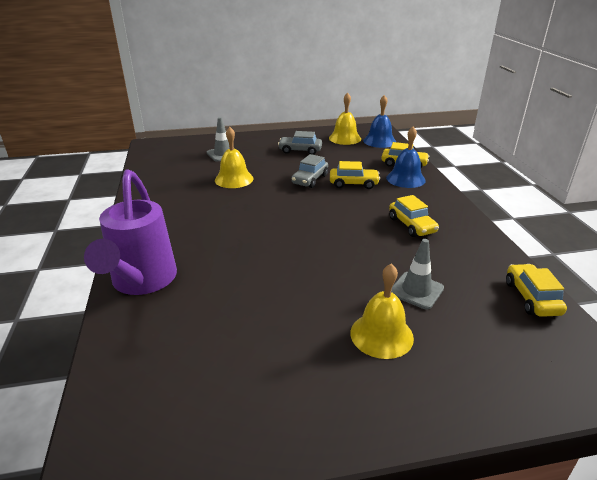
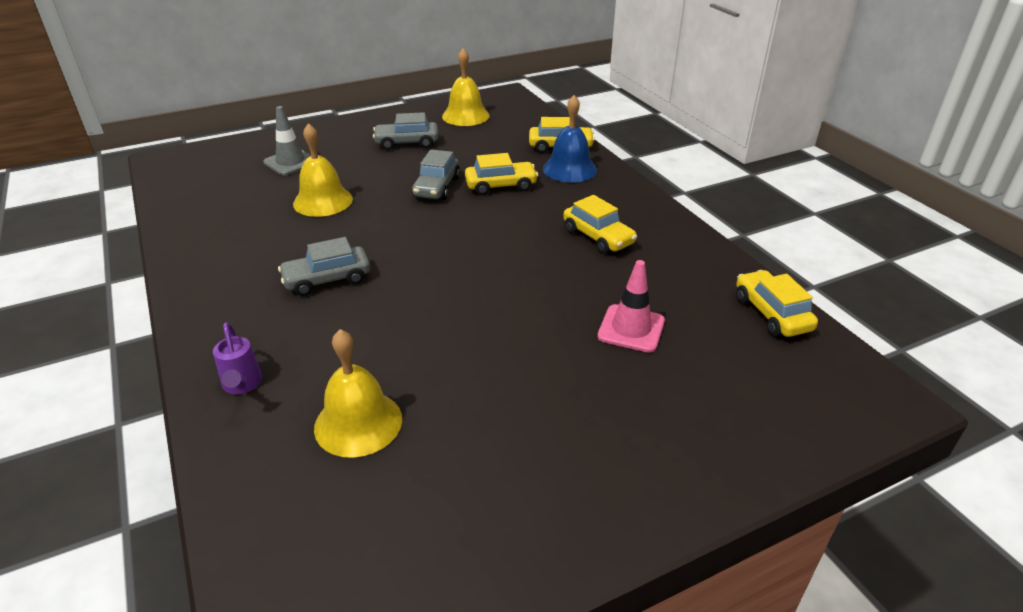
camera: 15 degrees left, 5 degrees up
(141, 282) = (242, 385): purple watering can -> purple watering can, size x0.41
(218, 226) = (327, 279): none -> grey car
(379, 141) = (516, 115): blue bell -> none
(381, 335) = (605, 397): yellow bell -> yellow bell (358, 423)
(416, 290) = (631, 328): grey traffic cone -> pink traffic cone

